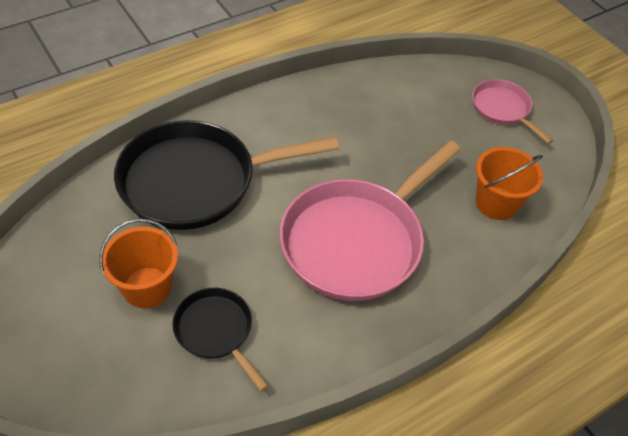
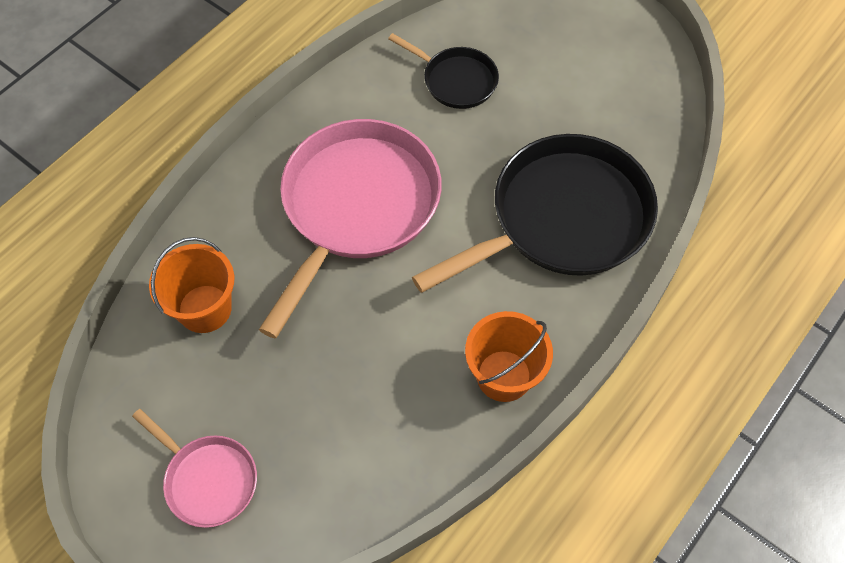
camera: 165 degrees right, 10 degrees up
(147, 287) = (539, 97): orange bucket -> orange bucket (503, 376)

